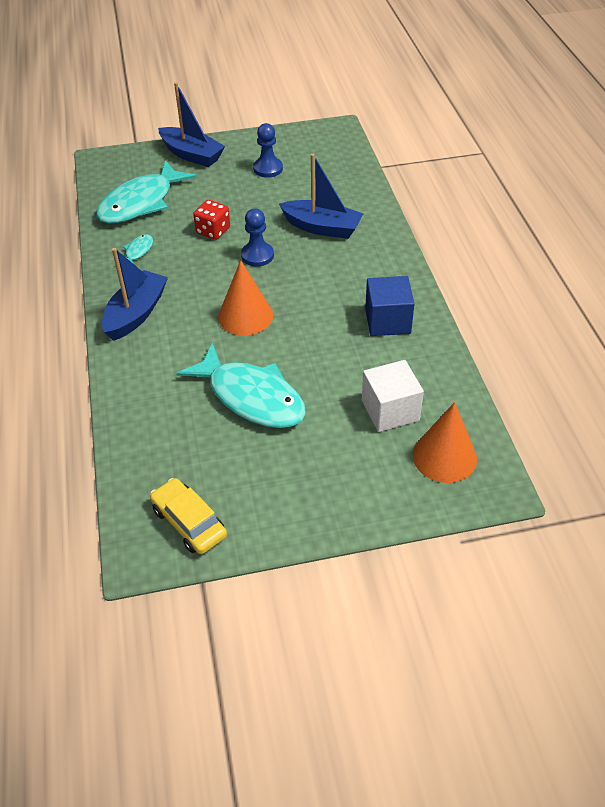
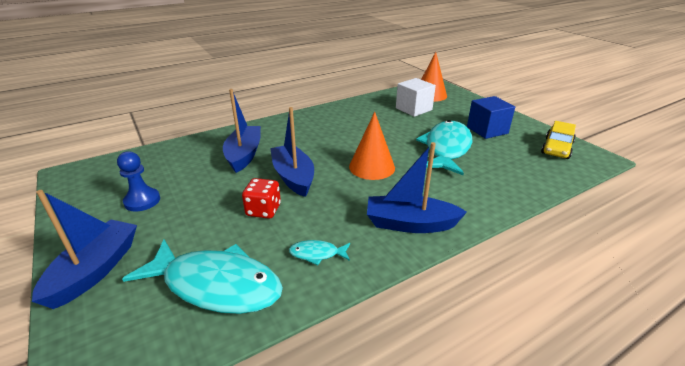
camera: 110 degrees left, 15 degrees down
(257, 255) = (293, 177): blue pawn -> blue boat
(387, 321) = (341, 118): blue cube -> blue cube (487, 130)

